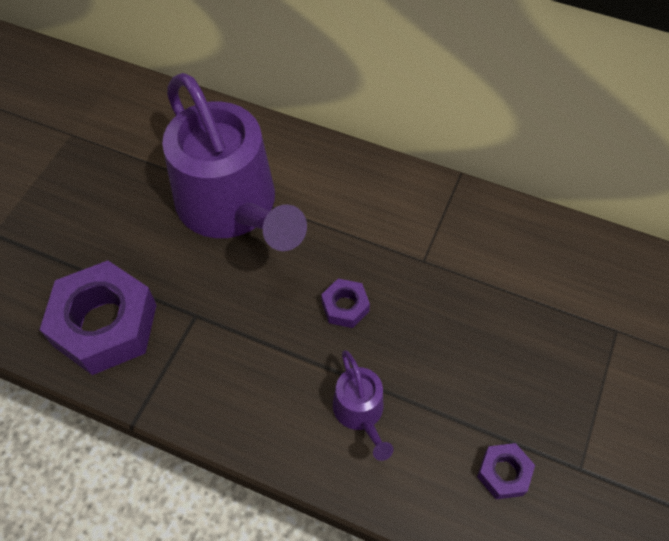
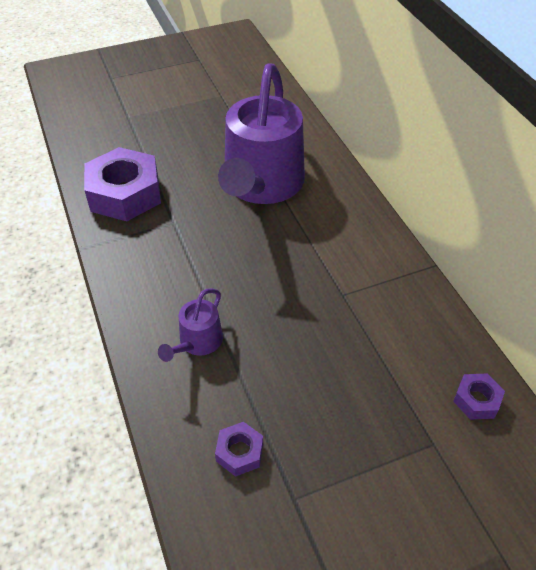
camera: 45 degrees right, 10 degrees down
(345, 307) = (260, 281): purple nut -> purple nut (476, 400)

